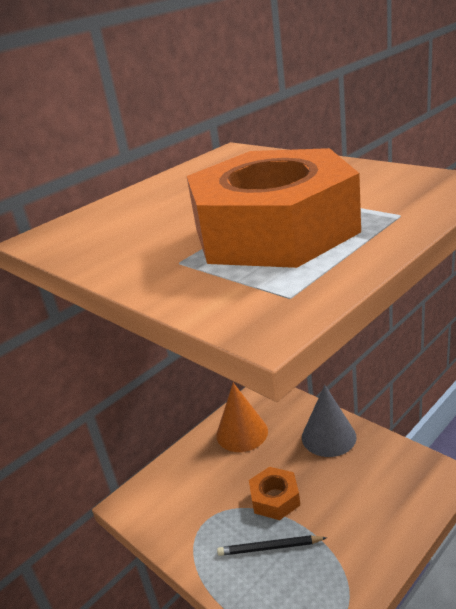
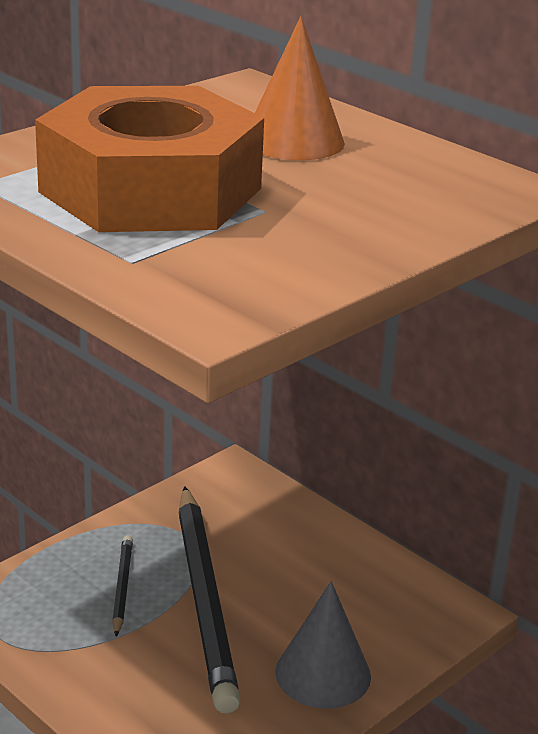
camera: 85 degrees right, 0 degrees up
(242, 433) = (352, 577): orange cone -> orange cone (293, 141)
(275, 498) = (205, 599): orange nut -> black pencil

